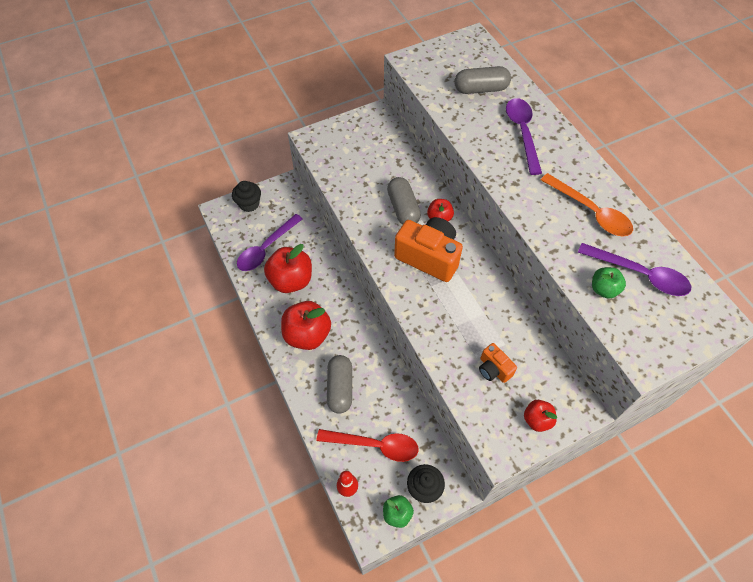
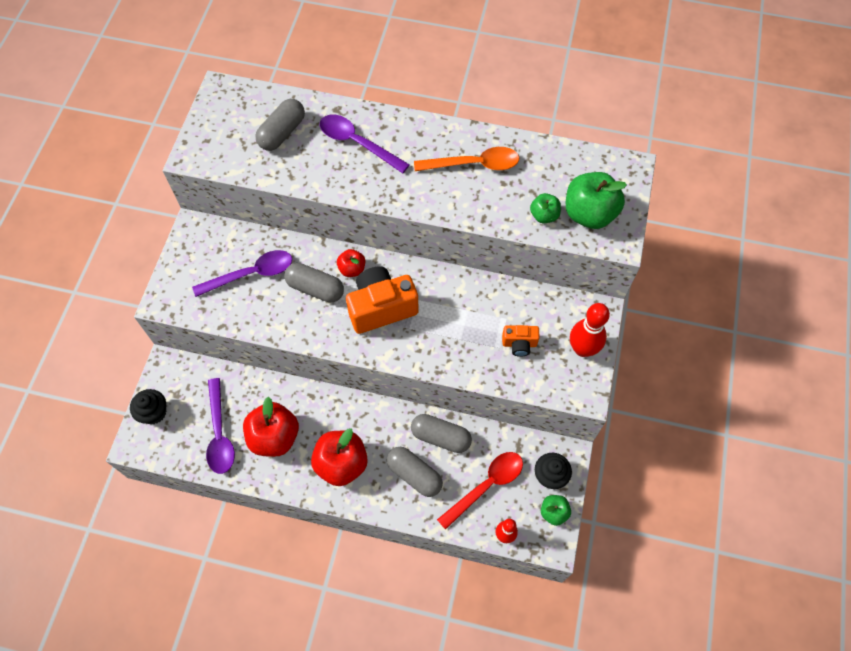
camera: 50 degrees left, 5 degrees up
(383, 384) = (440, 437): none -> grey capsule
(537, 420) = (582, 349): red apple -> red bowling pin
(640, 275) = (553, 182): purple spoon -> purple spoon (252, 274)
(643, 320) = (589, 214): none -> green apple

